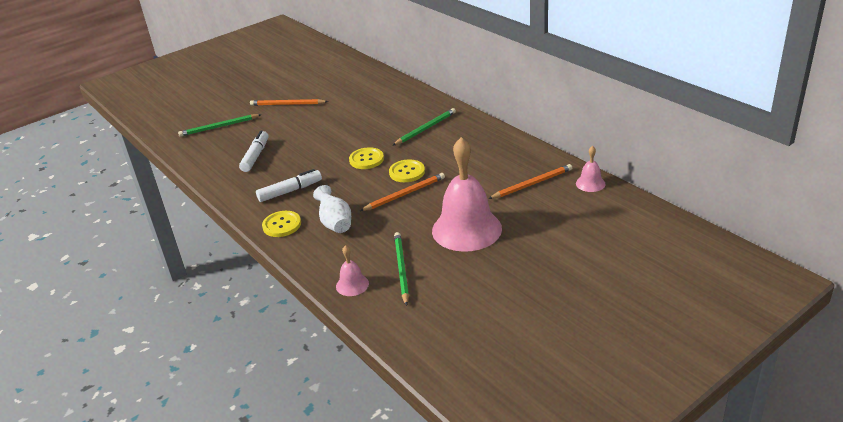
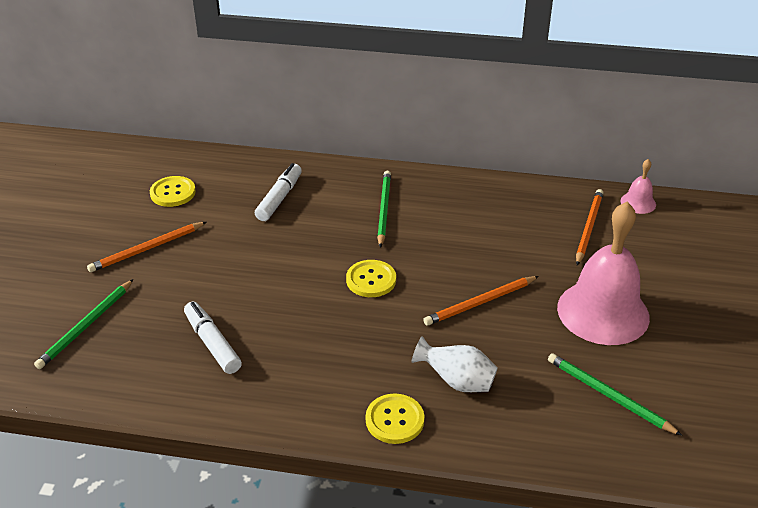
camera: 45 degrees left, 5 degrees up
(290, 191) = (336, 369): white marker -> white marker (279, 198)
(352, 285) = (588, 446): pink bell -> none
(405, 194) = (480, 303): orange pencil -> orange pencil turned 135 degrees counterclockwise
(407, 172) = (442, 274): yellow button -> yellow button (173, 193)

